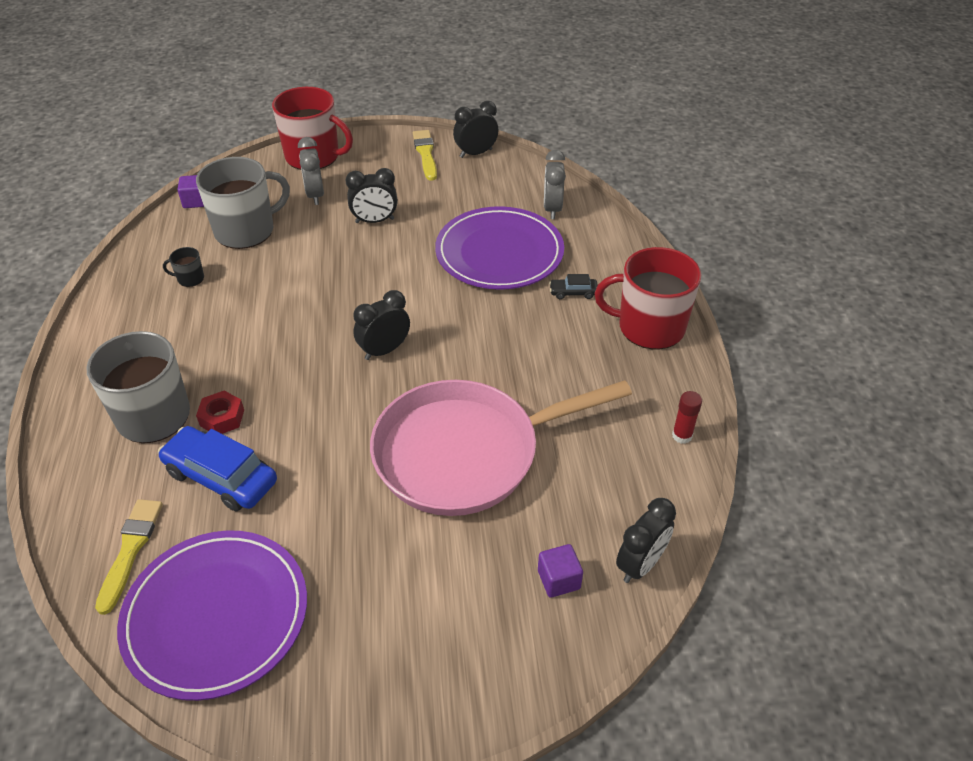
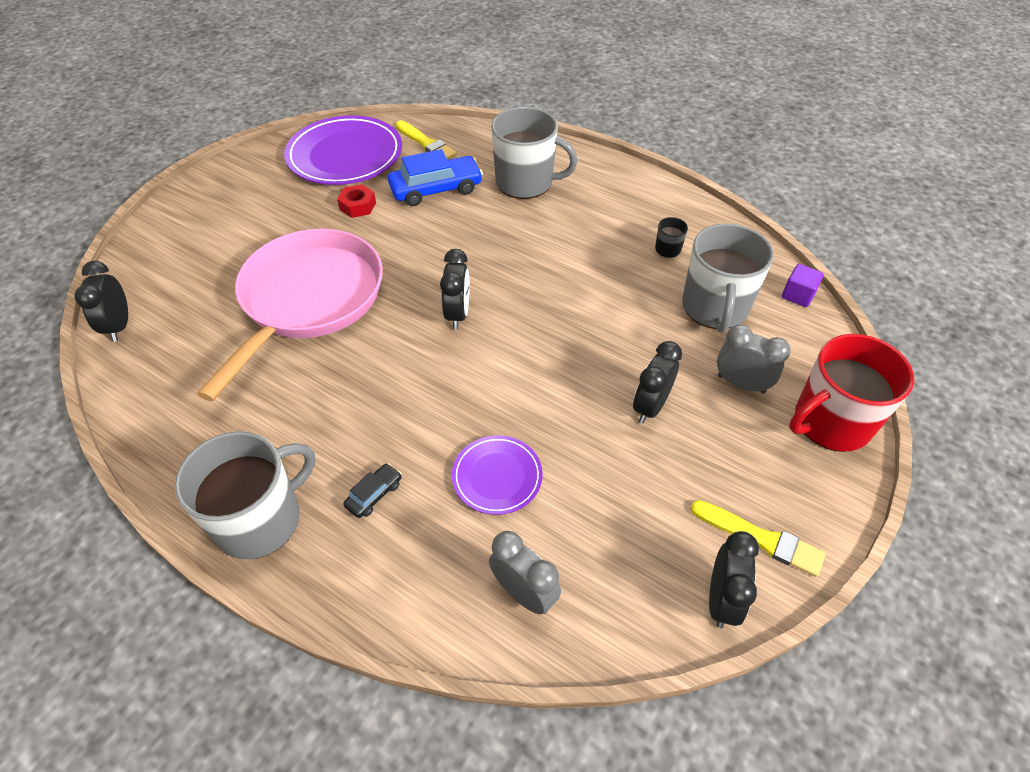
camera: 130 degrees right, 5 degrees up
(222, 418) = (487, 208): red nut -> red nut (358, 206)
(499, 253) = (497, 476): purple plate -> purple plate, size x0.53
(558, 580) = (170, 283): purple cube -> none
(649, 327) = (260, 519): red mug -> grey mug
(682, 436) = (147, 434): red glue stick -> none

